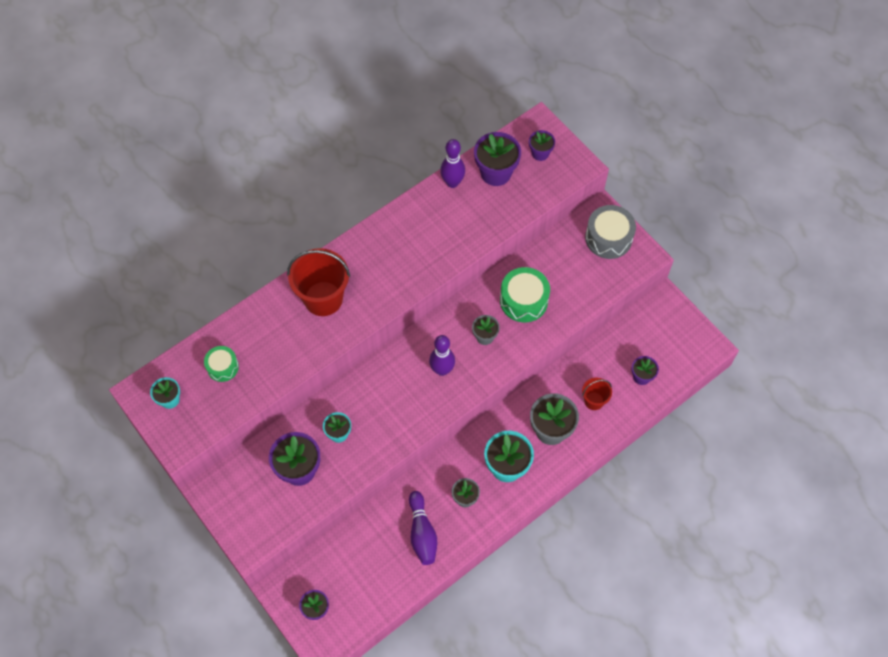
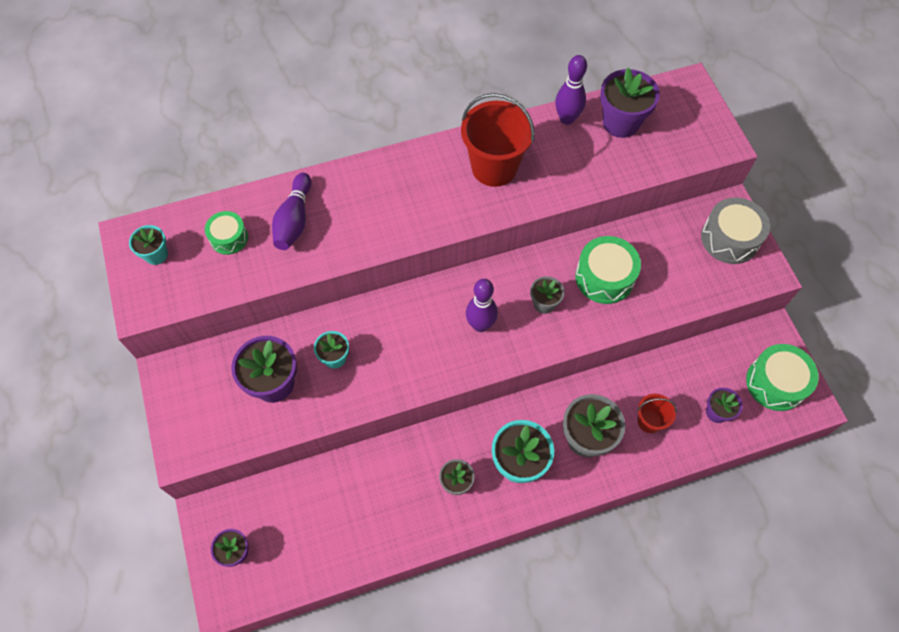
camera: 20 degrees right, 0 degrees up
(323, 298) = (371, 199): red bucket -> red bucket (494, 167)
(422, 533) = (391, 506): purple bowling pin -> purple bowling pin (294, 220)
(540, 153) = (680, 116): purple flower pot -> none
(678, 339) = (775, 383): none -> green drum

